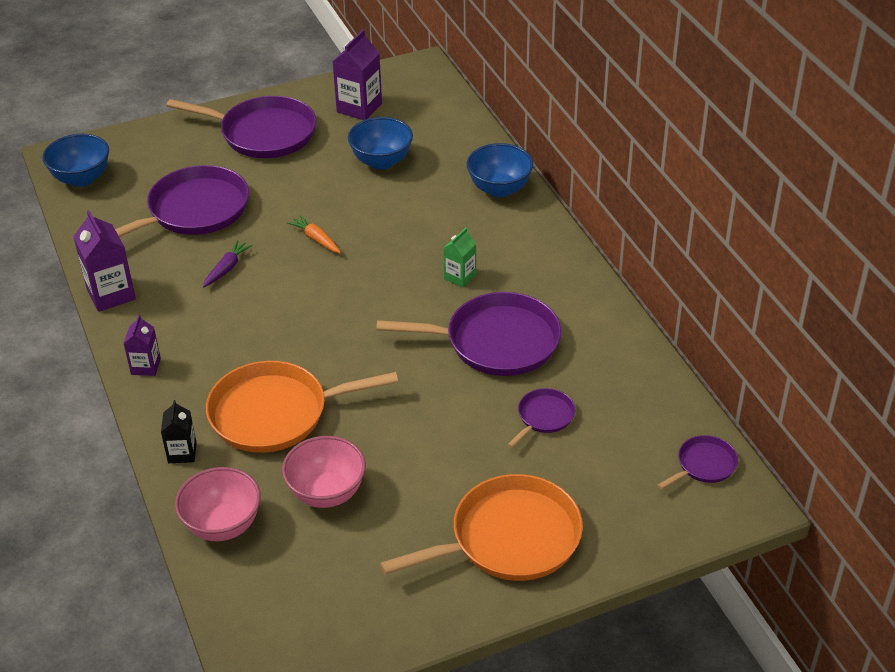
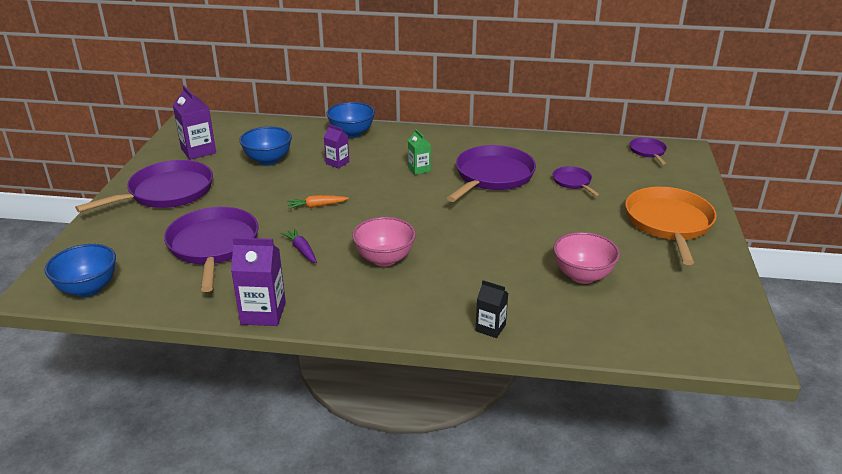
camera: 60 degrees left, 10 degrees down
(146, 366) = (373, 319): purple carton -> purple carton (337, 163)
(222, 525) = (584, 330): pink bowl -> pink bowl (384, 259)
(275, 413) = (484, 274): orange pan -> none

